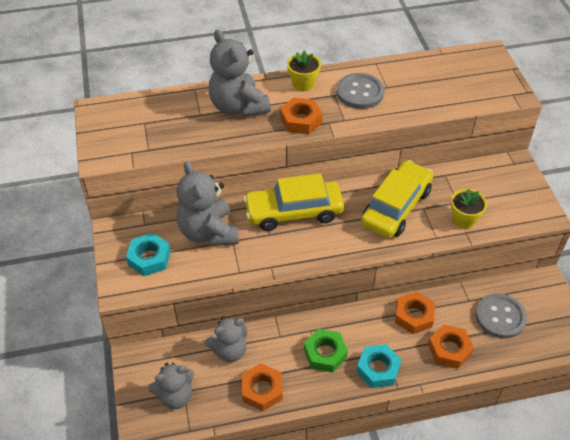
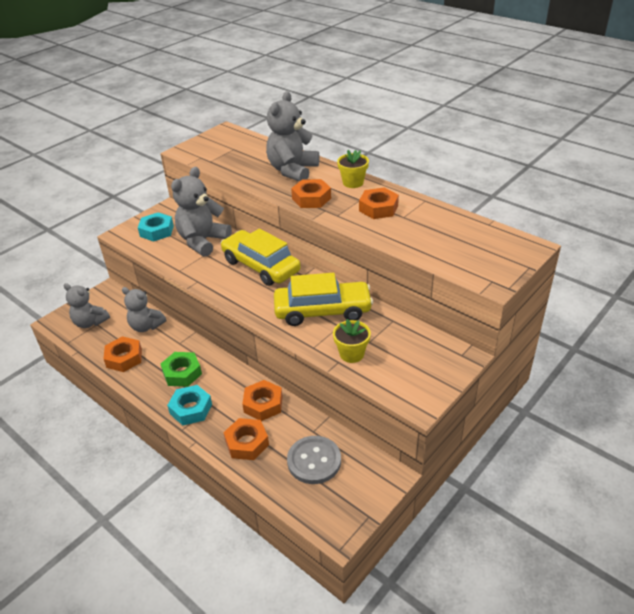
camera: 55 degrees right, 10 degrees down
(360, 92) = (378, 208): grey button -> orange nut

